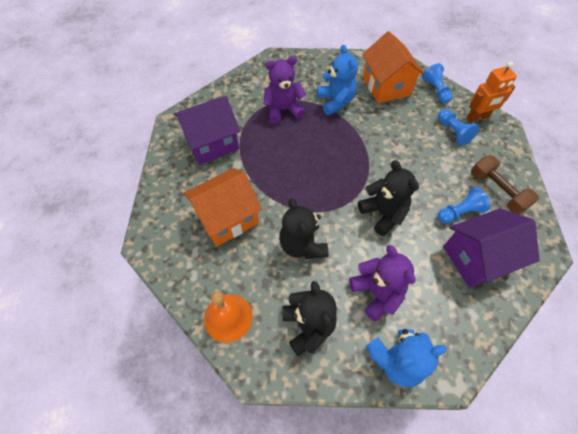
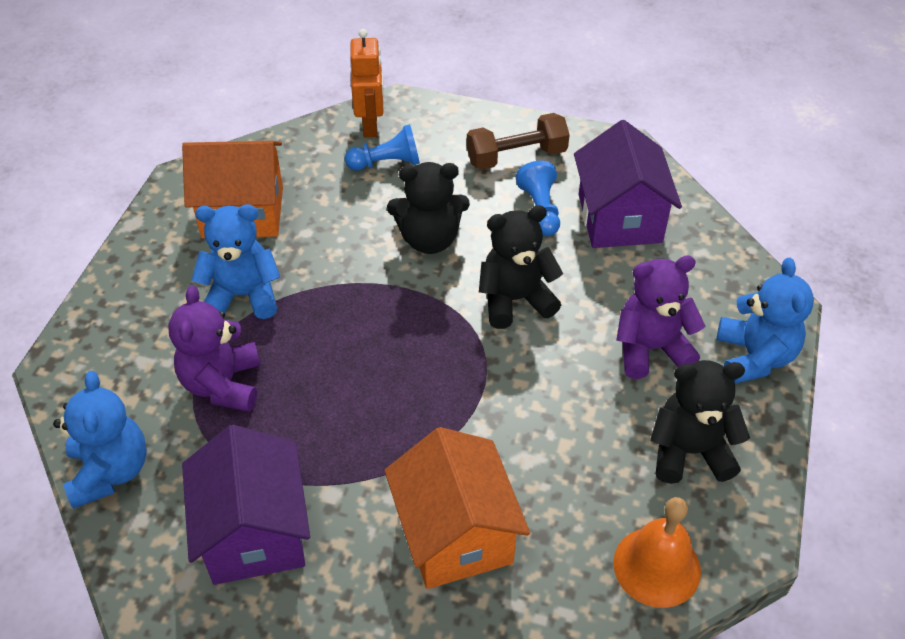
camera: 75 degrees left, 10 degrees down
(229, 89) = (110, 471): none -> blue teddy bear
(302, 245) = (545, 425): black teddy bear -> black teddy bear (429, 239)
(435, 90) = (287, 152): blue pawn -> none

